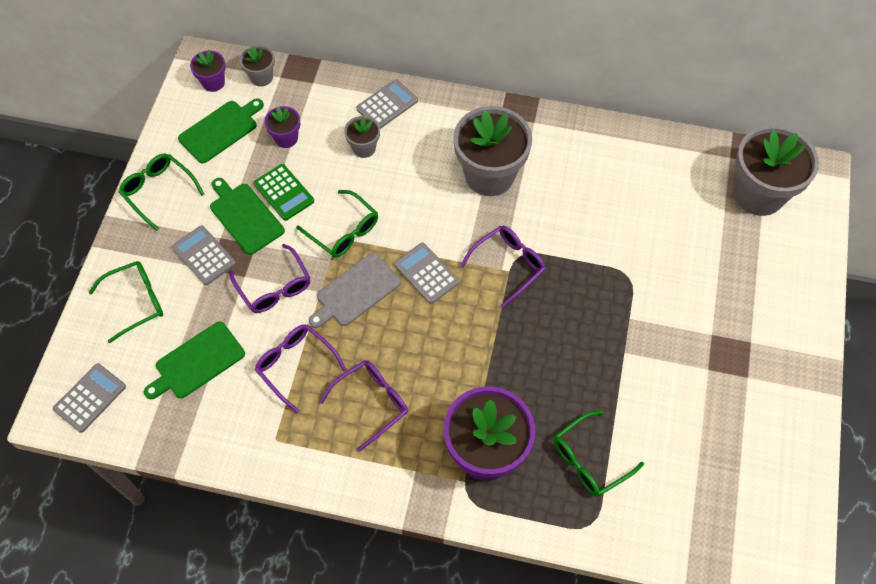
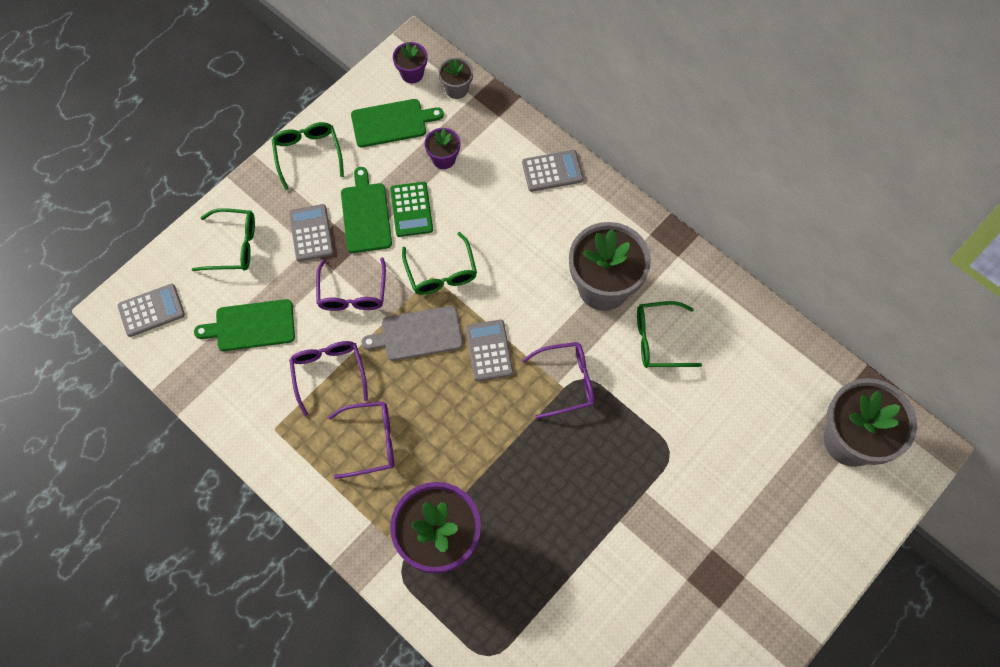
camera: 30 degrees right, 5 degrees up
(364, 148) = (506, 203): grey flower pot -> none
(589, 460) = (524, 599): green glasses -> green glasses (658, 340)

